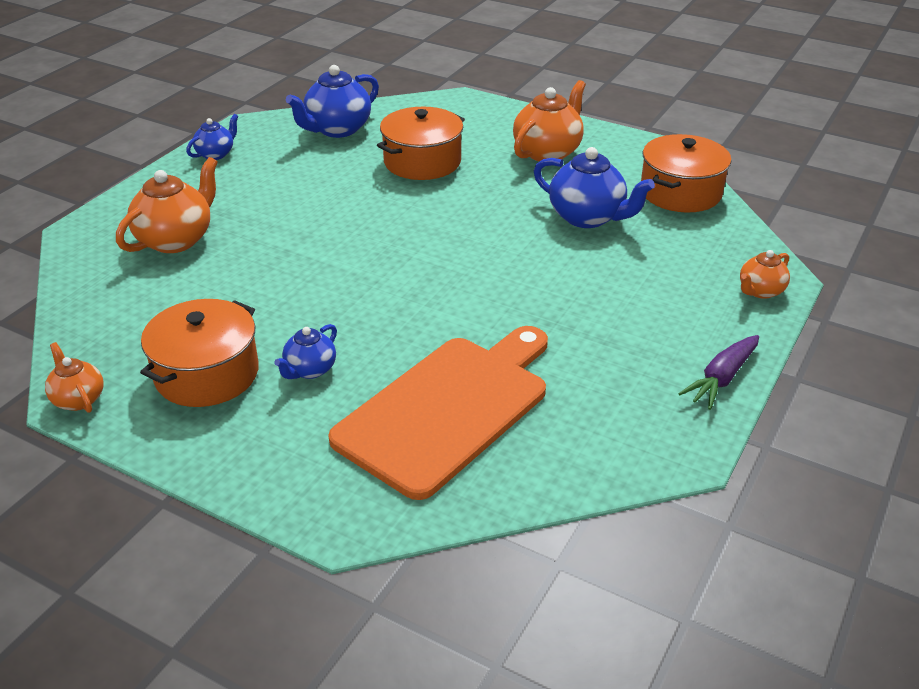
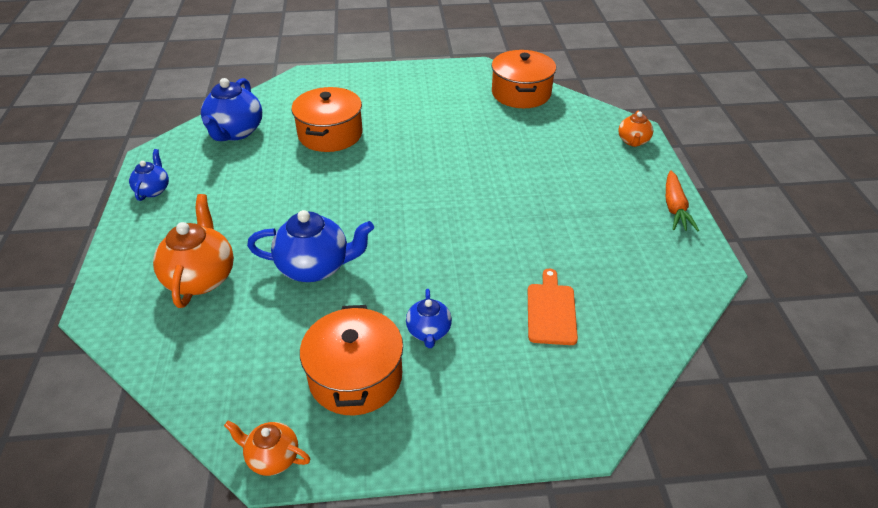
camera: 35 degrees left, 5 degrees up
(448, 409) = (551, 311): orange cutting board -> orange cutting board, size x0.46
(547, 152) = (409, 95): orange teapot -> none
(587, 217) = (485, 132): blue teapot -> blue teapot (315, 267)
(721, 379) = (674, 208): purple carrot -> orange carrot

